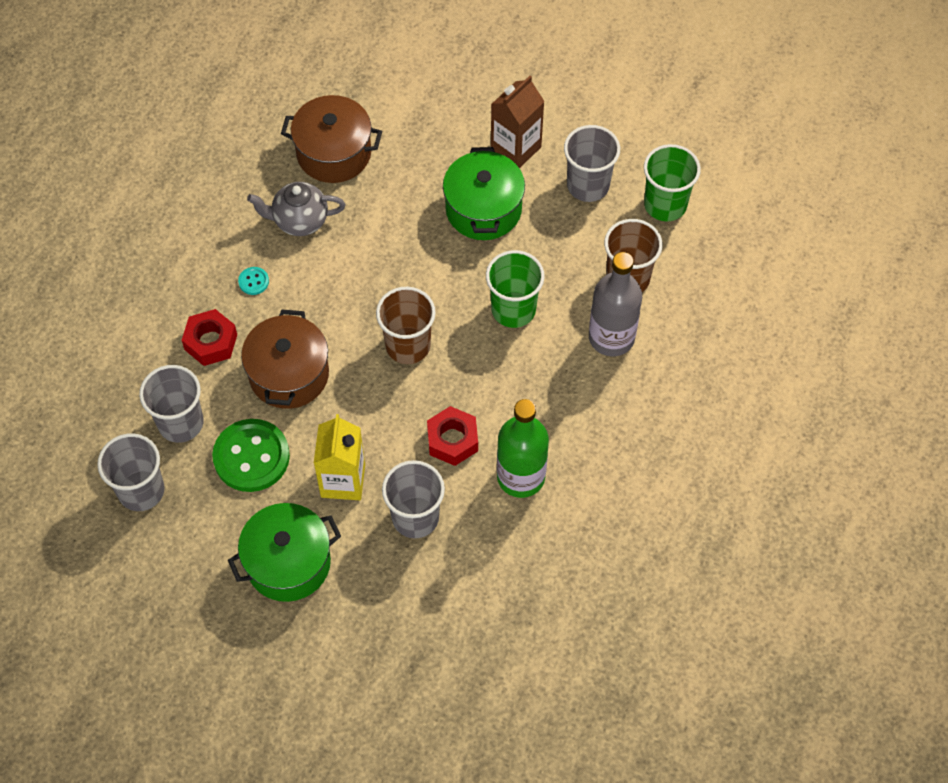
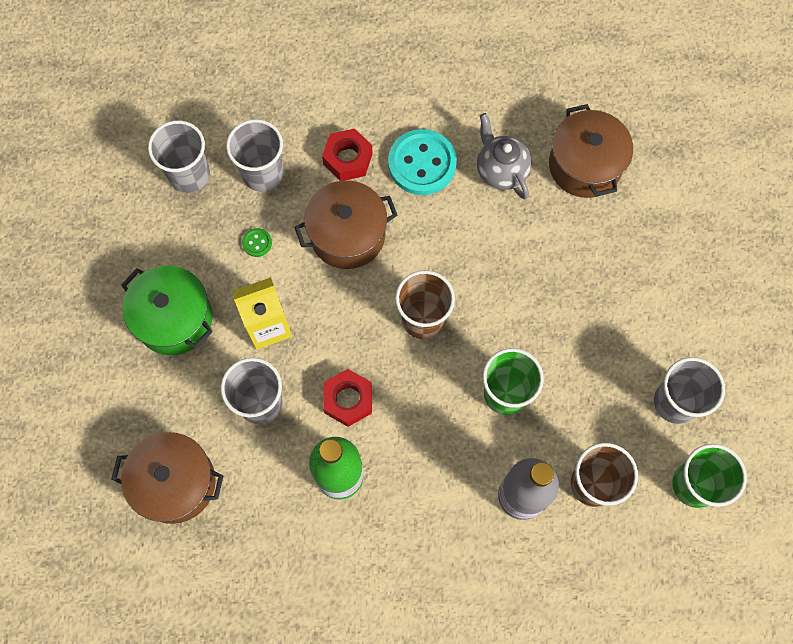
camera: 65 degrees right, 10 degrees up
(251, 457) = (257, 243): green button -> green button, size x0.42
(253, 281) = (422, 163): turquoise button -> turquoise button, size x2.37
(456, 624) = (175, 482): none -> brown pot
(483, 209) = (597, 319): green pot -> none
(516, 148) = (678, 318): brown carton -> none

